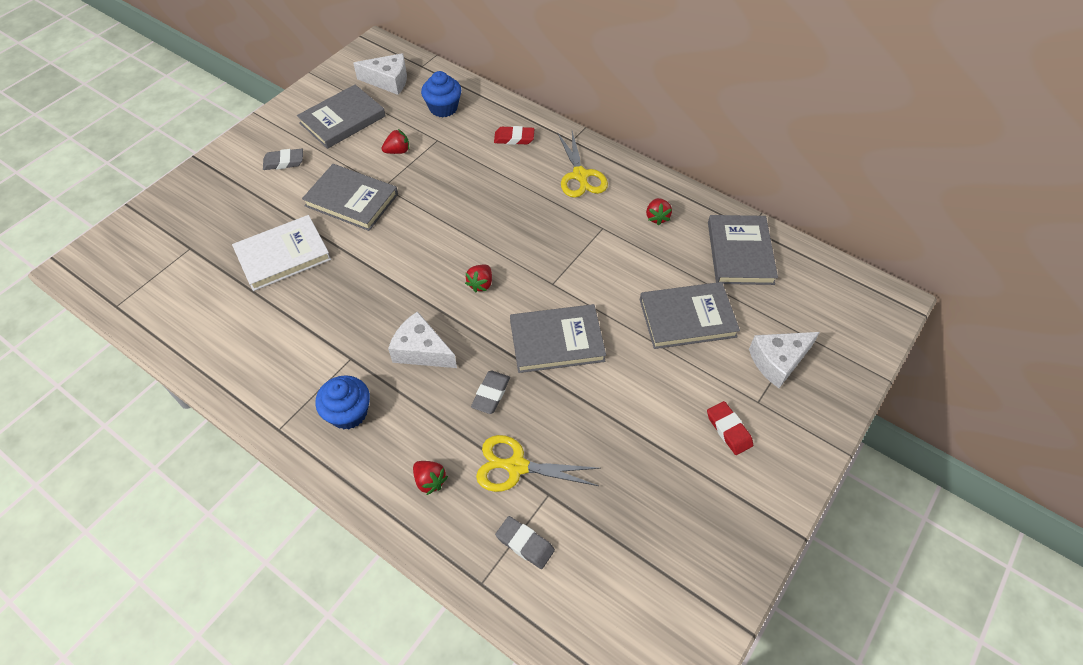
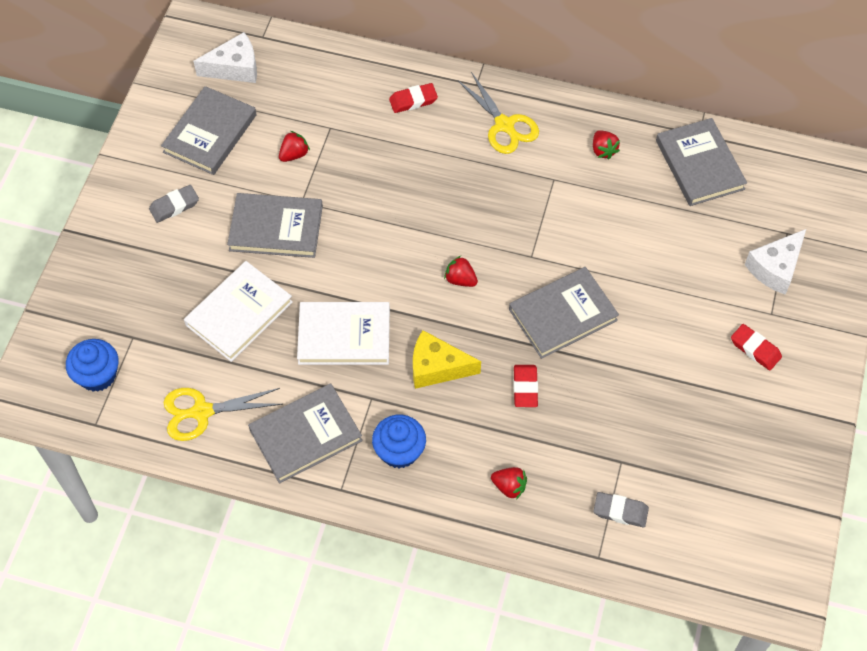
camera: 20 degrees left, 5 degrees up
(357, 299) = (344, 335): none -> white book
(421, 350) = (437, 367): white cheese -> yellow cheese
(443, 108) = (316, 85): blue cupcake -> blue cupcake (97, 375)
(481, 284) = (460, 279): red strawberry -> red strawberry turned 120 degrees clockwise
(491, 394) = (525, 388): grey eraser -> red eraser
(516, 466) = (580, 447): yellow scissors -> yellow scissors (201, 412)
(687, 318) = (676, 251): grey book -> grey book (305, 435)

